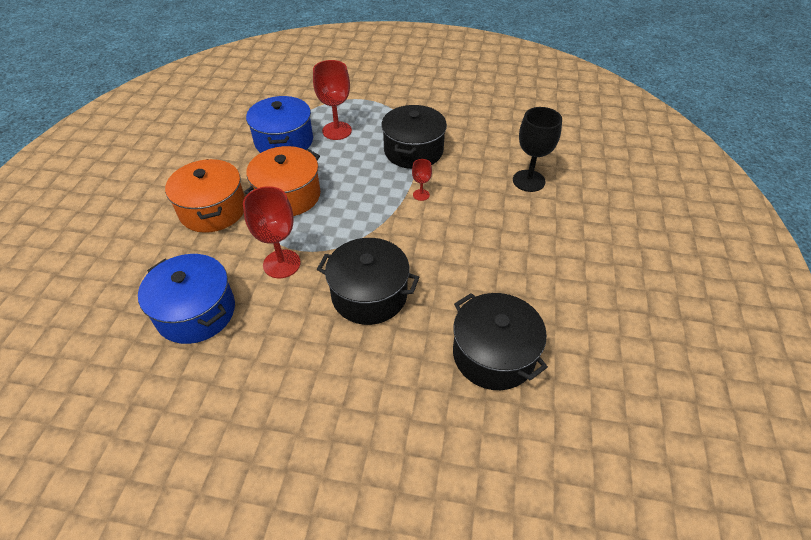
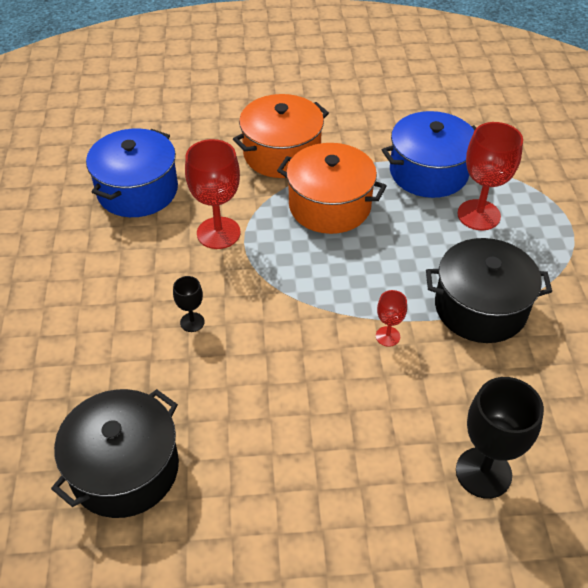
camera: 75 degrees right, 0 degrees up
(369, 294) = (192, 322): black pot -> black goblet

